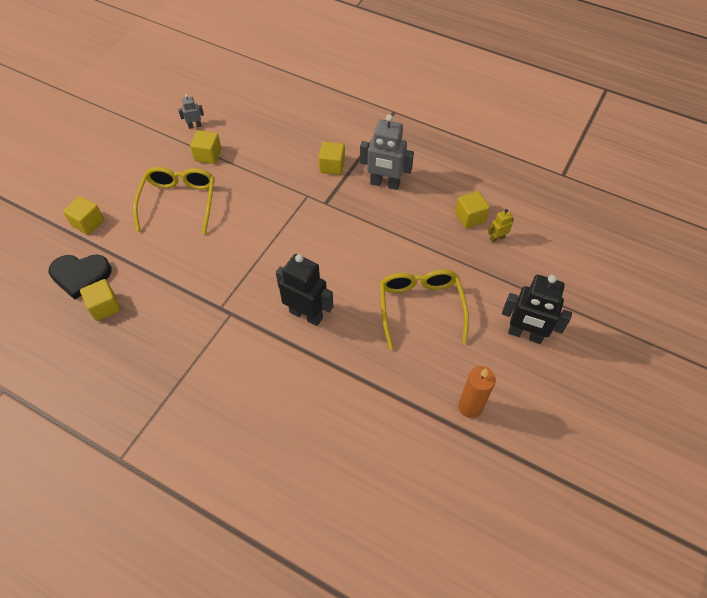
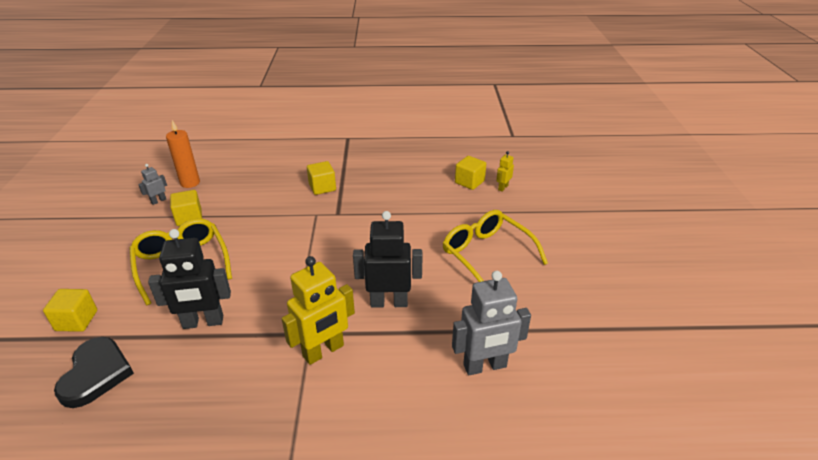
camera: 30 degrees left, 20 degrees down
(80, 275) = (96, 374): black heart -> black heart turned 60 degrees counterclockwise
(105, 307) = (149, 391): yellow cube -> none
(231, 334) = (323, 351): none -> yellow robot
(385, 184) = (380, 184): grey robot -> grey robot (485, 366)
(470, 407) = (595, 308): orange candle -> orange candle (190, 183)
(525, 334) = (584, 239): black robot -> black robot (203, 322)

